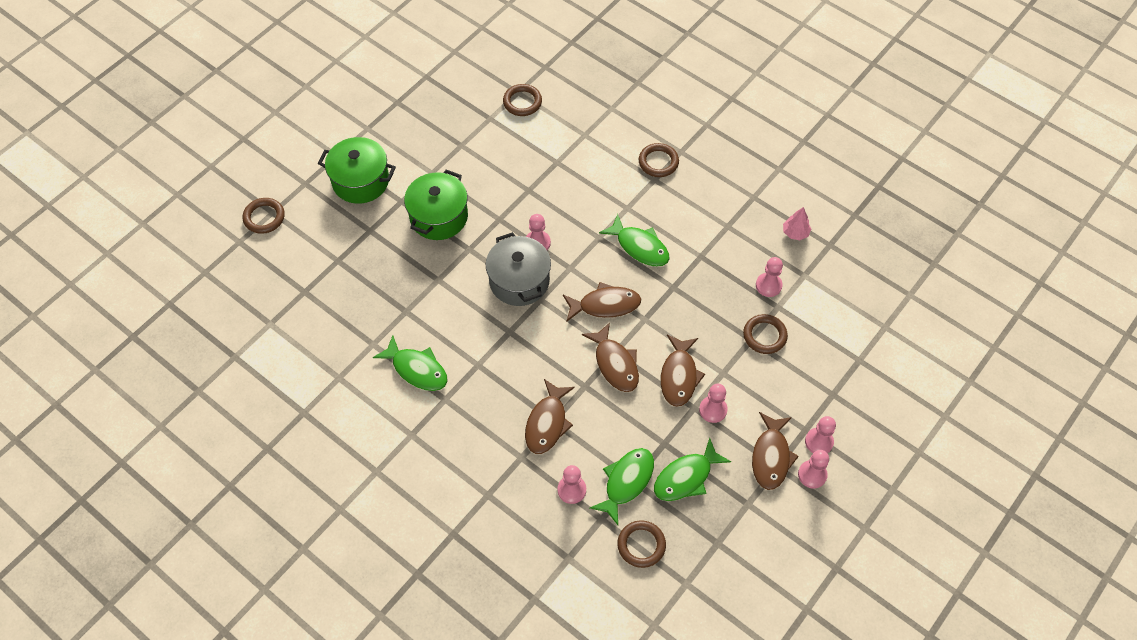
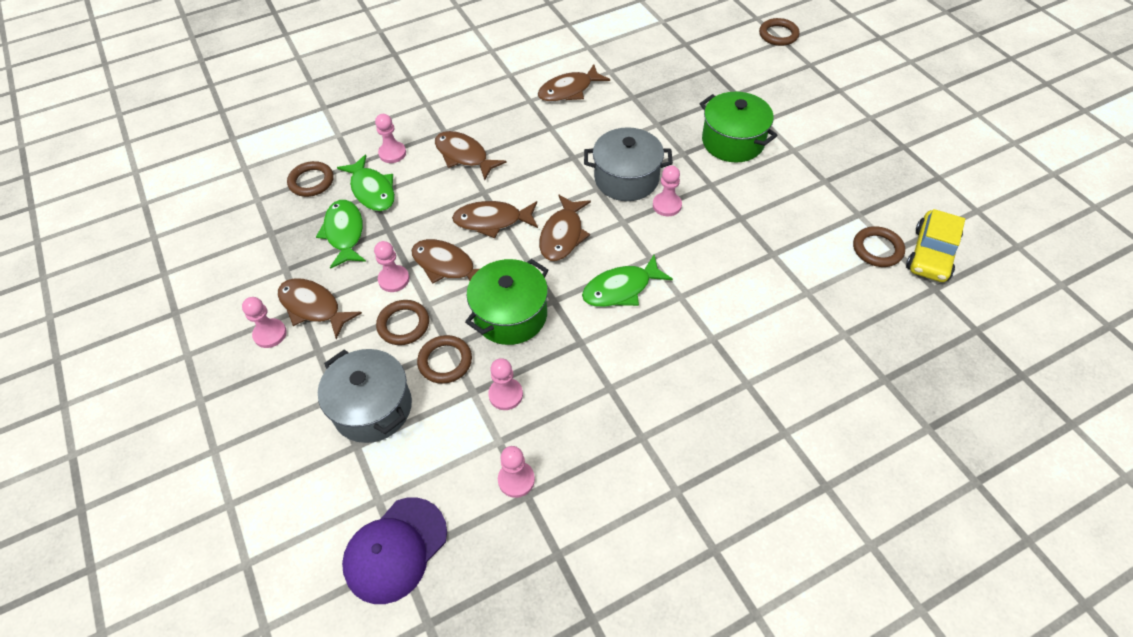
camera: 115 degrees right, 5 degrees down
(360, 181) = (800, 99): green pot -> green pot (510, 315)
(417, 369) = (569, 90): green fish -> brown fish
(513, 72) = (931, 254): none -> yellow car
(658, 162) = (738, 352): brown ring -> brown ring (403, 324)
(795, 233) = (564, 461): pink tree -> none
(819, 442) = (296, 356): pink pawn -> pink pawn (516, 480)
(827, 364) = (372, 408): none -> grey pot
(907, 300) = (395, 550): none -> purple cap

